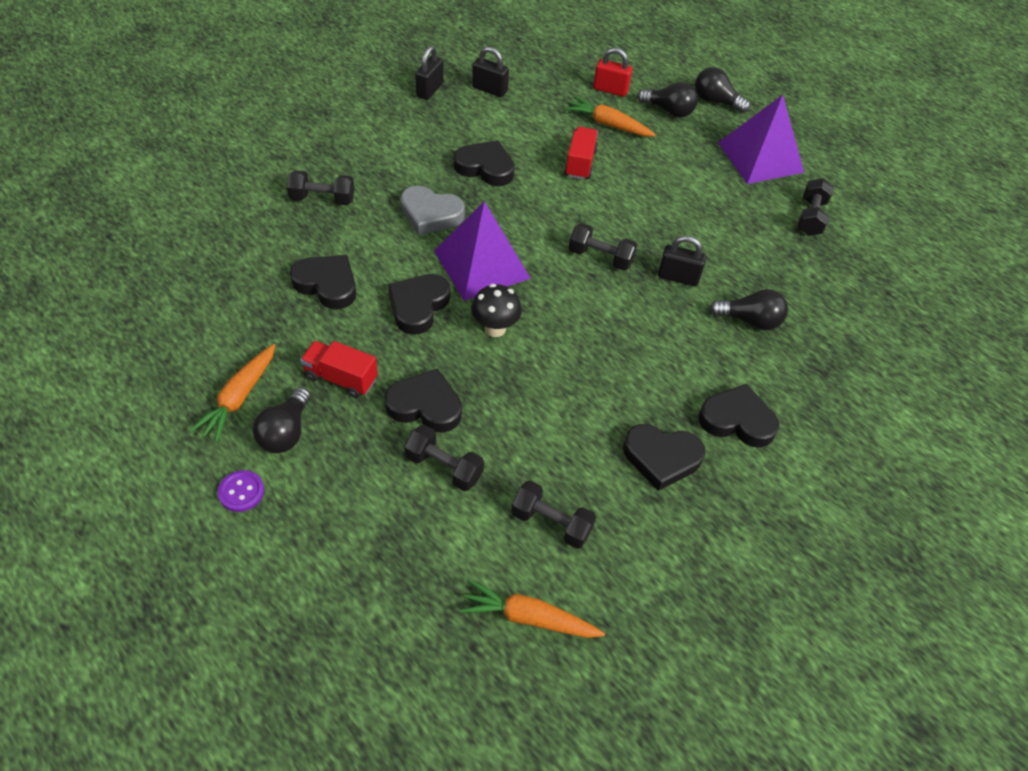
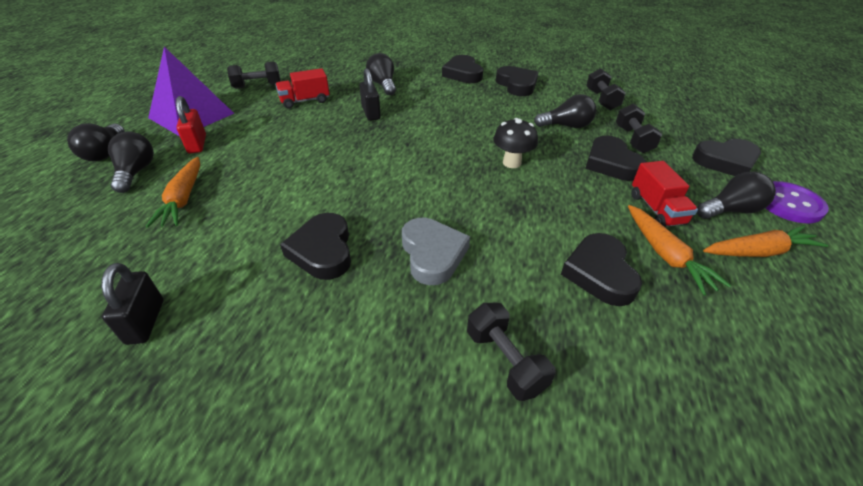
camera: 120 degrees left, 10 degrees down
(241, 492) = (789, 204): purple button -> purple button, size x1.58
(418, 306) = (543, 206): black heart -> black heart (725, 161)
(429, 90) = (174, 392): black padlock -> none
(481, 264) = (459, 195): purple pyramid -> none
(521, 427) = (566, 126): none -> black light bulb
(529, 617) = (651, 91): orange carrot -> orange carrot (666, 255)
(580, 163) = (266, 193): red truck -> red truck (305, 101)
(600, 257) = (385, 145): black dumbbell -> none
(610, 90) = (106, 219): red padlock -> red padlock (197, 144)

